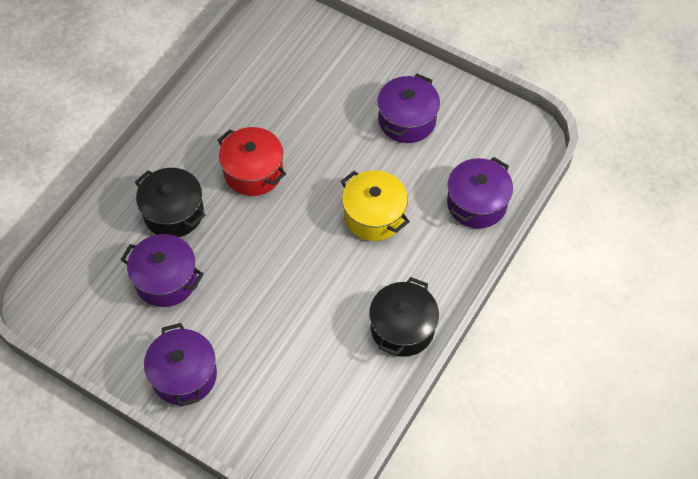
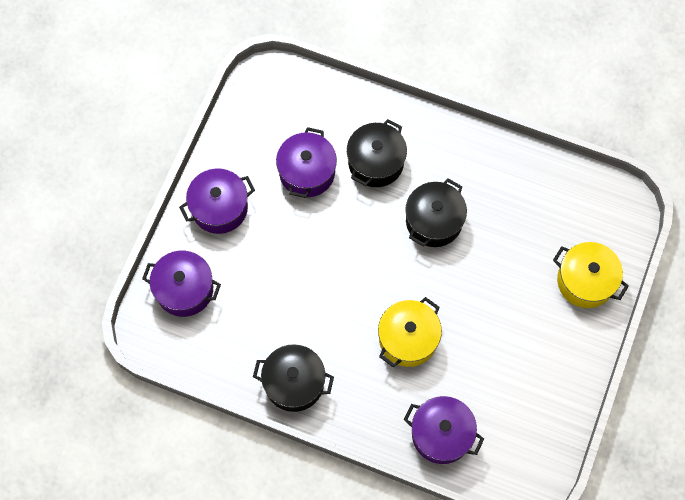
camera: 80 degrees right, 10 degrees up
(253, 172) = (434, 221): red pot -> black pot
(345, 60) = (585, 281): none -> yellow pot
(407, 120) = (525, 353): purple pot -> purple pot (184, 289)

